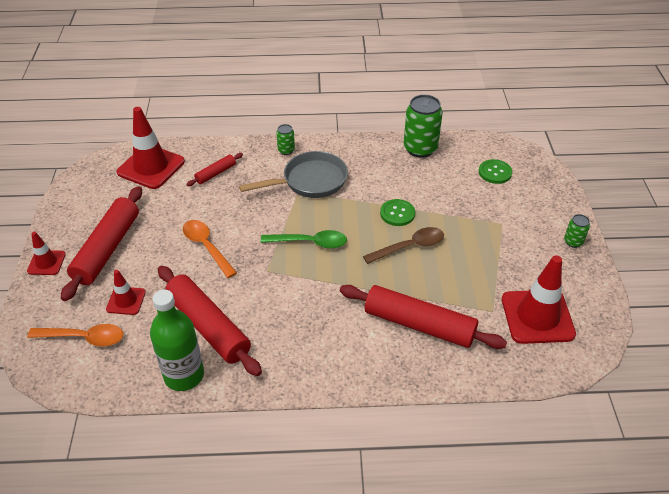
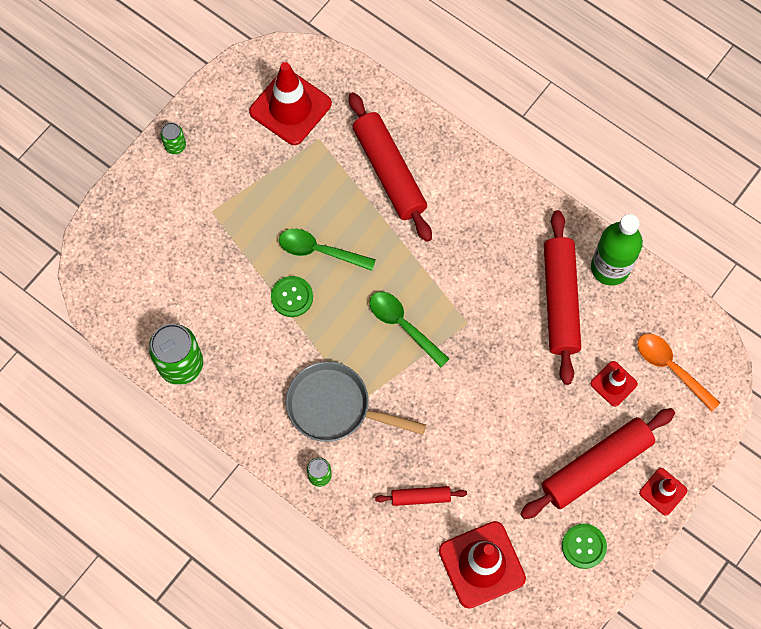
camera: 140 degrees left, 25 degrees up
(207, 247) = (501, 395): orange spoon -> none
(409, 247) = (320, 251): brown spoon -> green spoon
(495, 172) = (146, 273): green button -> green button (583, 546)

